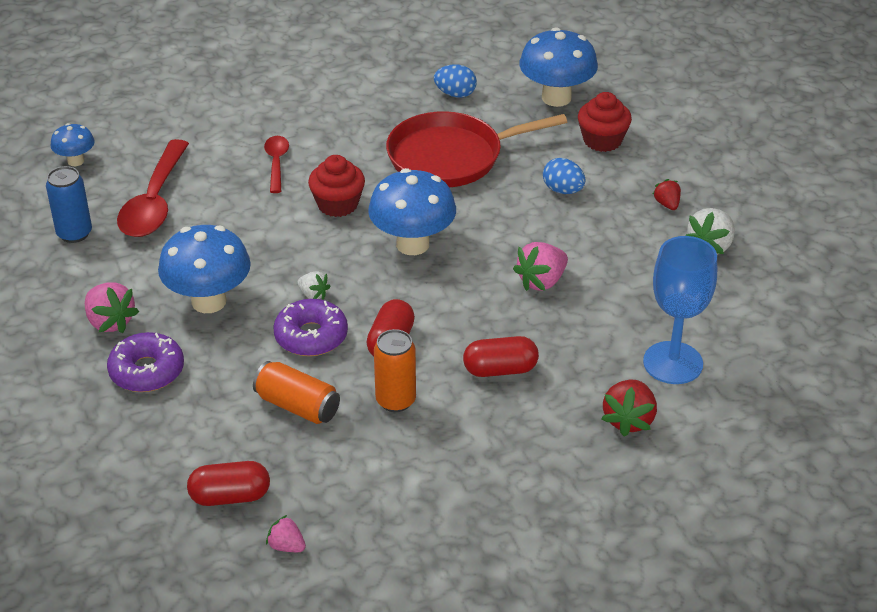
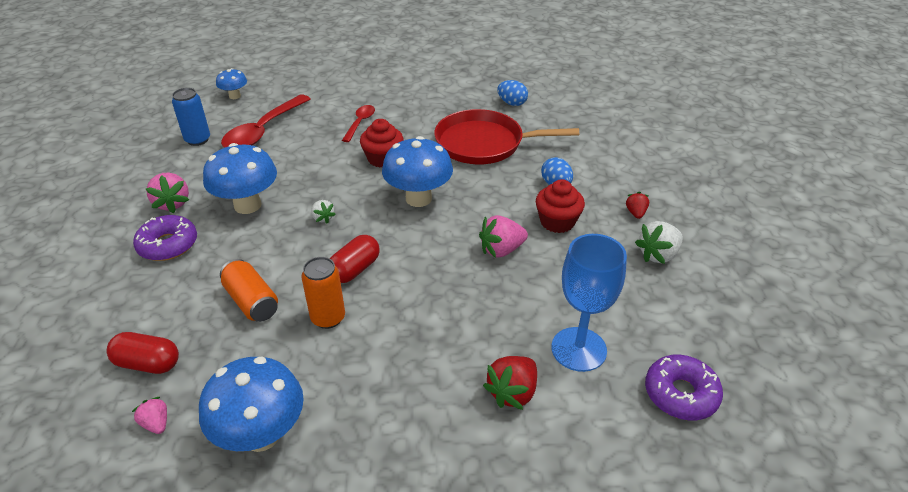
camera: 20 degrees right, 0 degrees up
(311, 336) = (300, 249): purple donut -> purple donut (680, 394)
(500, 370) = (427, 315): red capsule -> none
(556, 98) = (585, 119): blue mushroom -> blue mushroom (261, 435)
(602, 140) = (605, 155): red cupcake -> red cupcake (557, 222)

